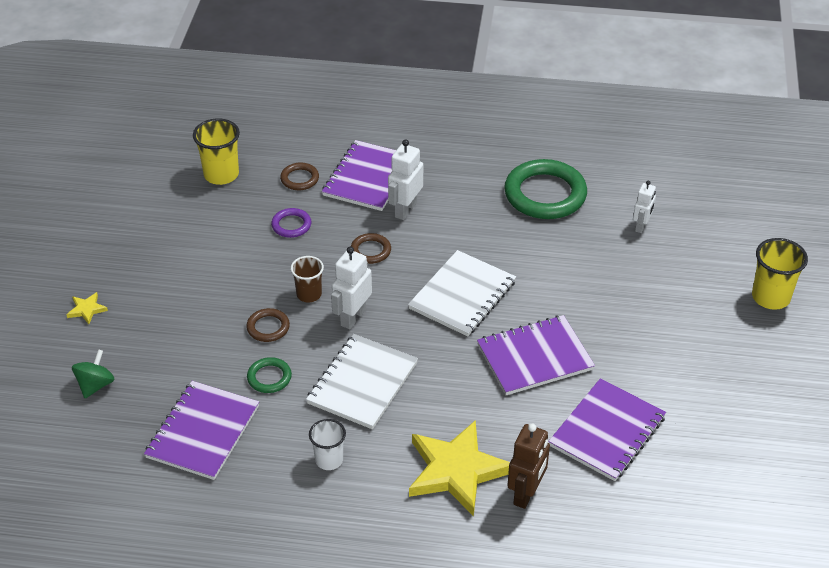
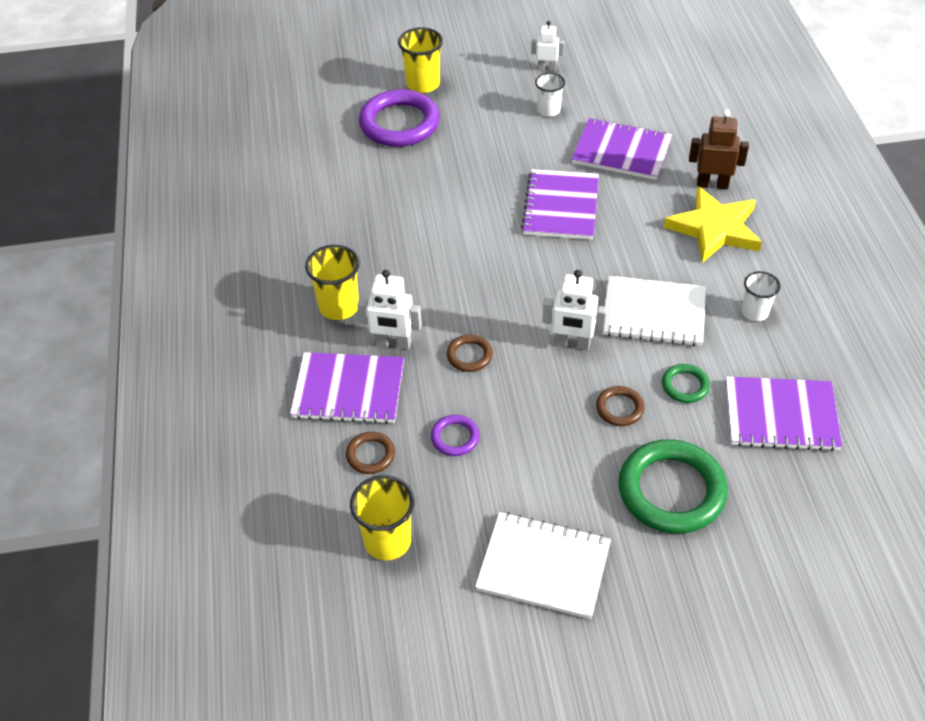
camera: 105 degrees left, 5 degrees up
(87, 309) = (677, 594): yellow star -> none
(95, 385) = (778, 535): green spinning top -> none
(309, 294) = (556, 388): brown cup -> none
(461, 186) = (339, 307): none -> yellow cup
(462, 295) = (504, 270): white notebook -> white notebook (543, 567)
(535, 357) = (561, 206): purple notebook -> purple notebook turned 45 degrees clockwise
(545, 194) = (332, 240): green ring -> green ring (671, 490)
(641, 226) = (358, 168): white robot -> white robot (546, 68)
(698, 389) = (548, 110): none -> white cup
(705, 267) = (399, 123): none -> purple ring

